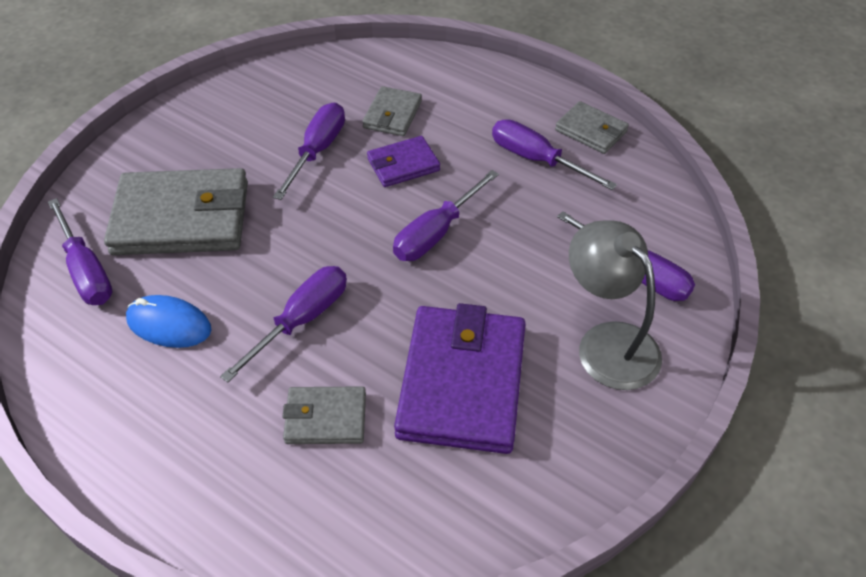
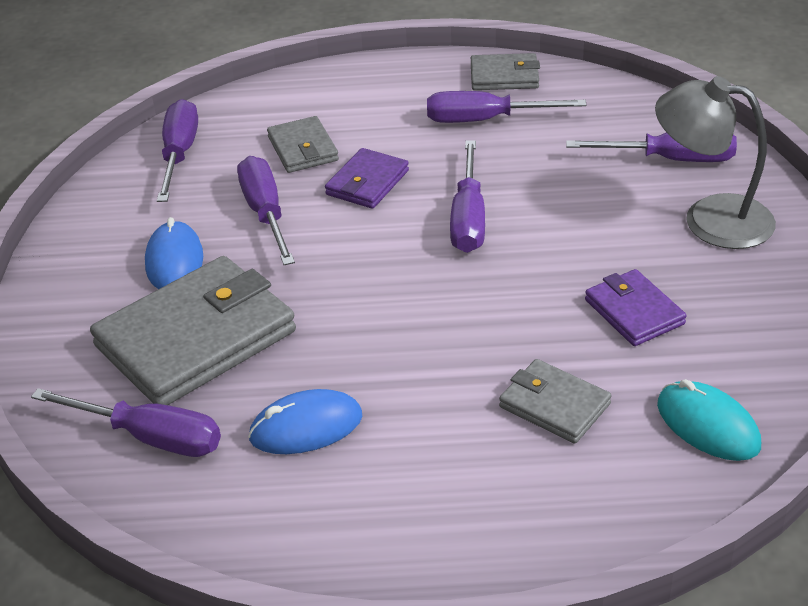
camera: 35 degrees left, 10 degrees down
(230, 154) = (174, 261): none -> blue mouse
(302, 320) = (433, 349): purple screwdriver -> purple screwdriver (179, 154)
(326, 418) = (554, 405): grey wallet -> grey wallet turned 75 degrees clockwise
(406, 512) = (707, 425): none -> turquoise mouse
(462, 383) = (634, 312): purple wallet -> purple wallet, size x0.51

